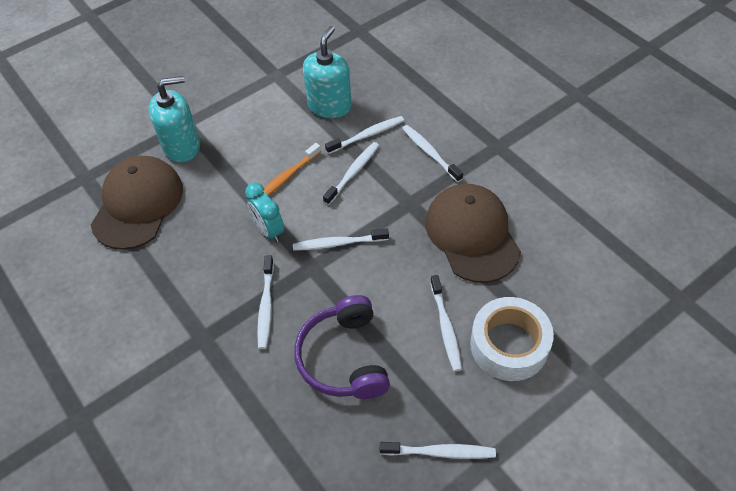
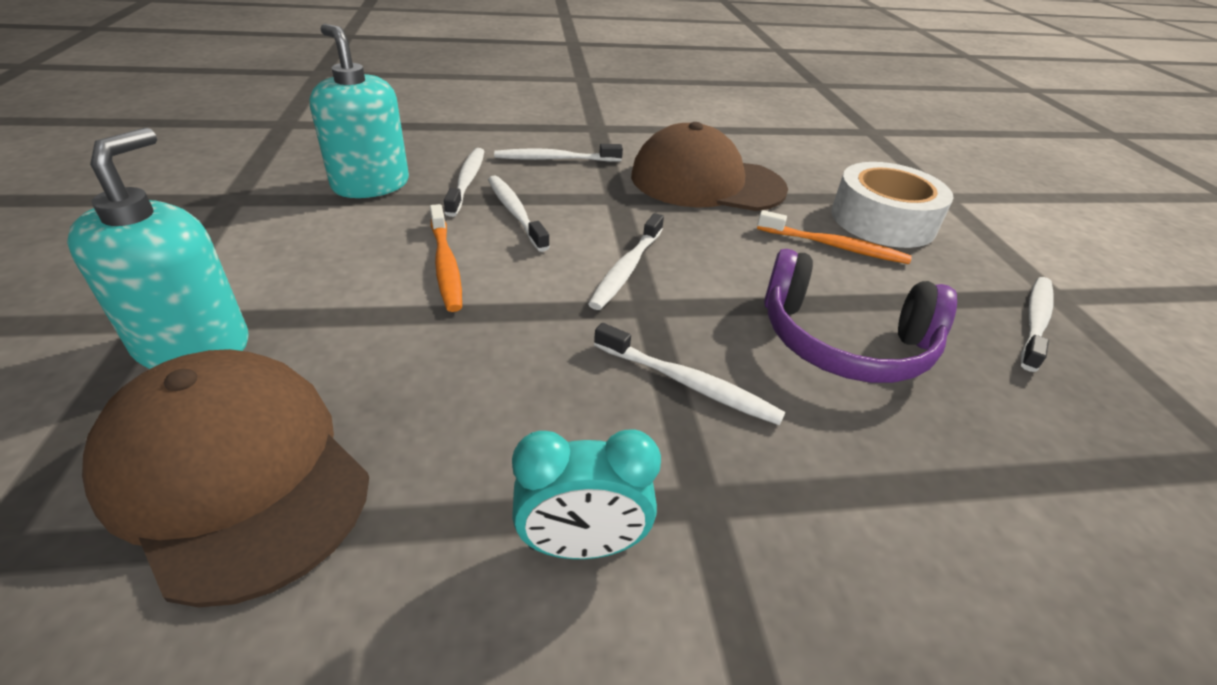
camera: 65 degrees left, 15 degrees down
(269, 230) = (529, 320): turquoise clock -> turquoise clock (581, 545)
(445, 327) = (834, 246): white toothbrush -> orange toothbrush

